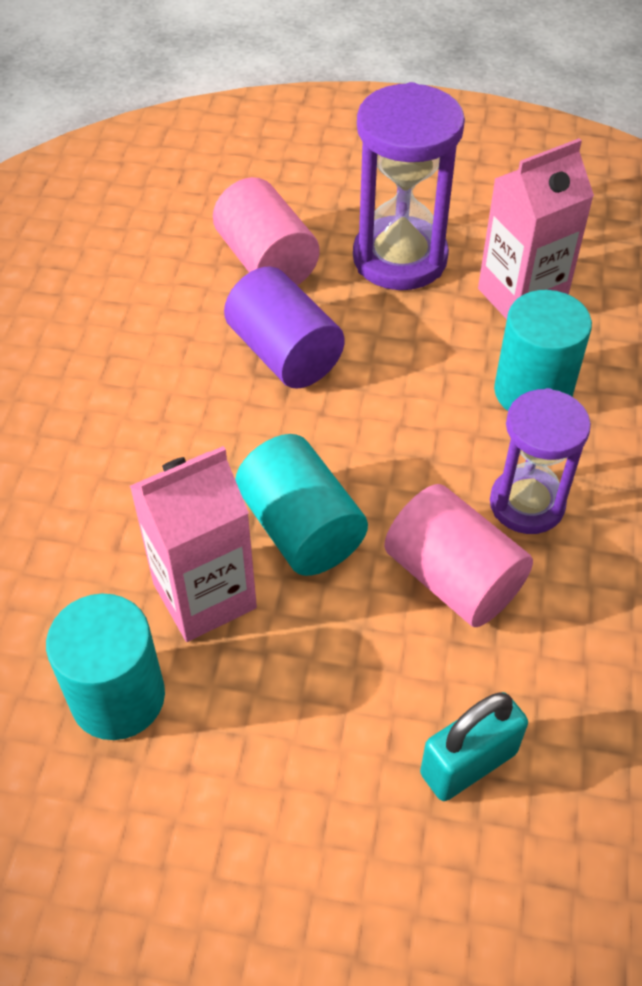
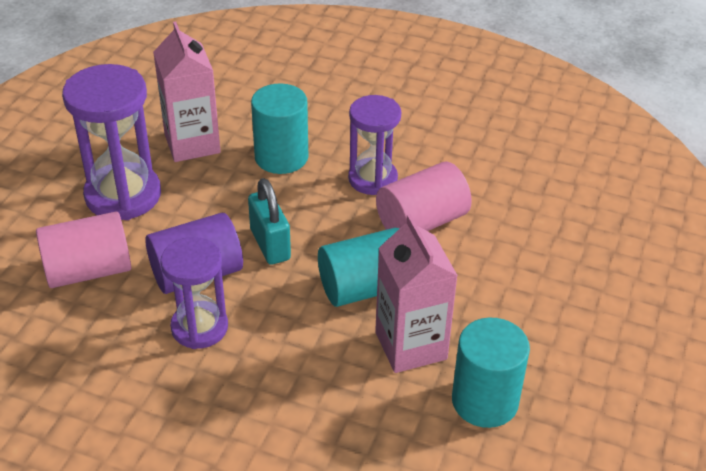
camera: 80 degrees left, 10 degrees down
(198, 375) = (199, 327): none -> purple hourglass
(468, 763) = (549, 240): turquoise padlock -> turquoise padlock (270, 244)

